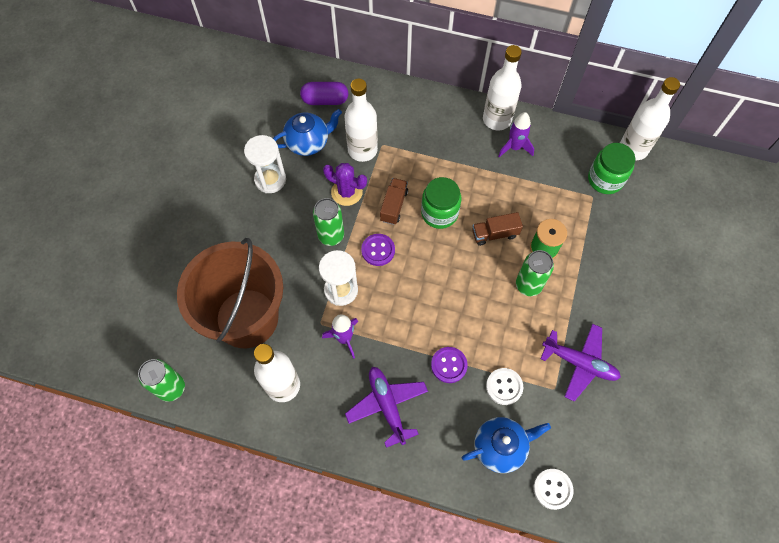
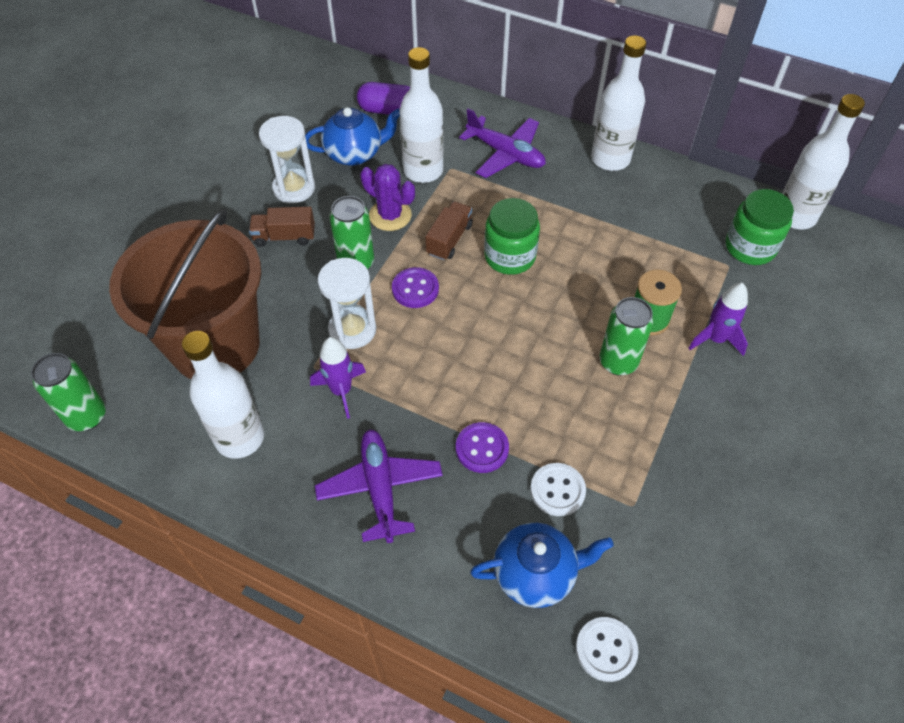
camera: 10 degrees right, 10 degrees down
(494, 234) = (581, 292): brown truck -> brown truck (284, 237)
(514, 147) = (628, 193): purple rocket -> purple rocket (715, 339)
(579, 363) = (676, 476): purple plane -> purple plane (505, 154)

